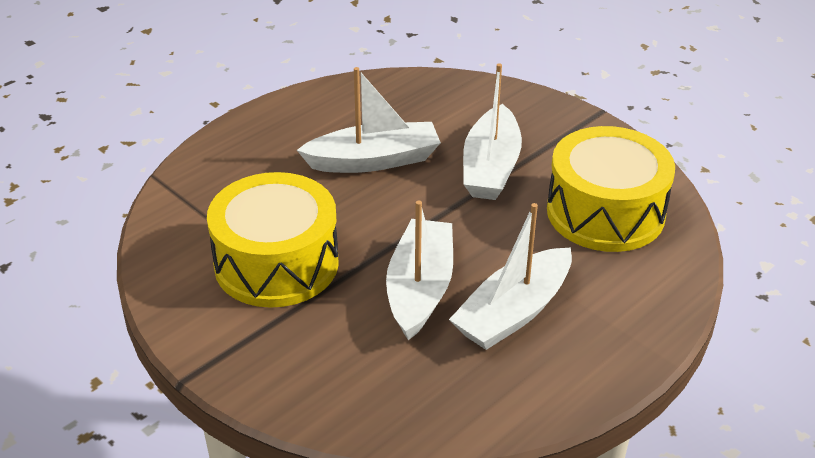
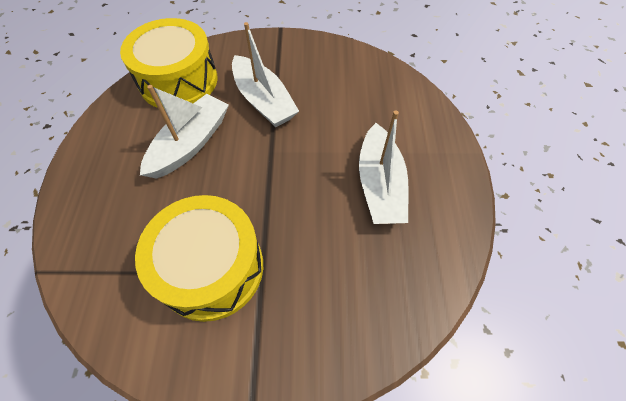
camera: 45 degrees left, 20 degrees up
(420, 289) = (317, 211): white boat -> none
(605, 212) = (351, 87): yellow drum -> yellow drum (178, 81)

